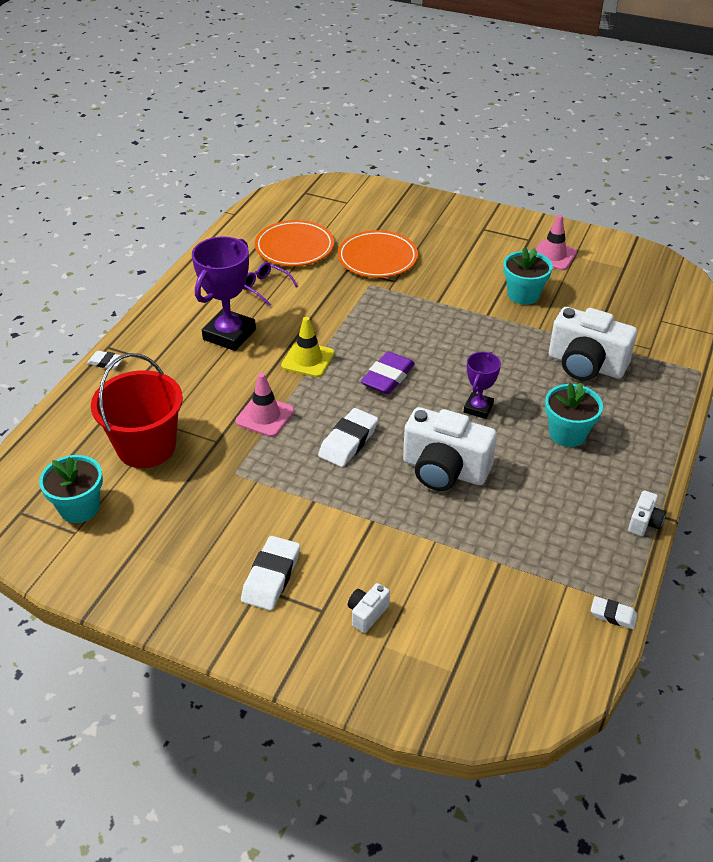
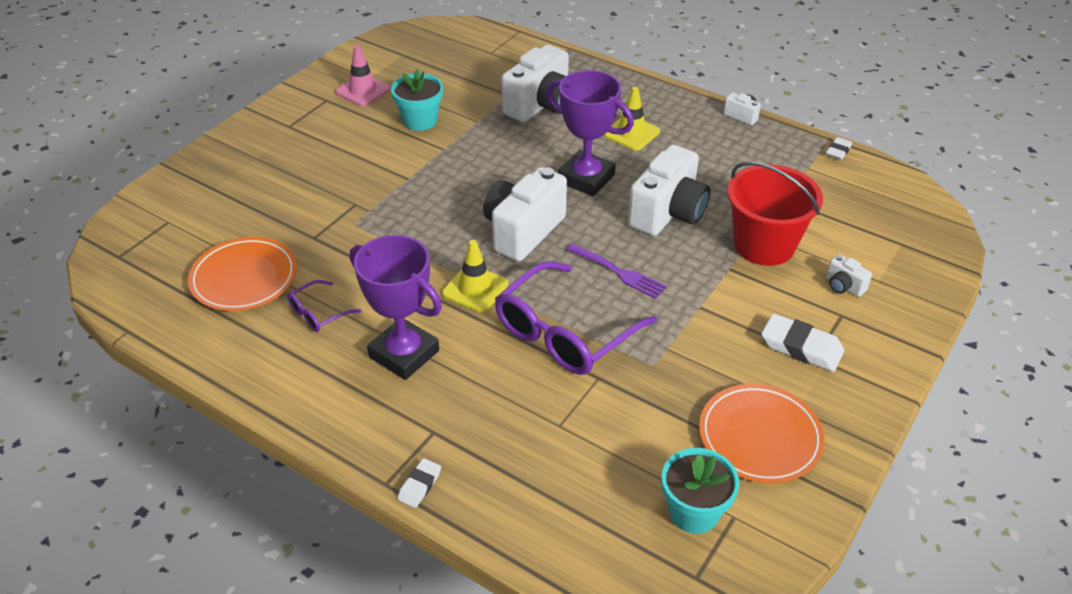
camera: 80 degrees left, 0 degrees up
(146, 447) = (597, 444): red bucket -> red bucket (764, 245)
(265, 416) = (564, 333): pink traffic cone -> purple glasses
(348, 441) = (617, 272): white eraser -> purple fork
(377, 258) = (305, 211): orange plate -> orange plate (759, 437)
(388, 377) = (523, 231): purple eraser -> white camera
(478, 408) = (586, 178): purple trophy -> purple trophy, size x1.76
(567, 434) = (631, 133): turquoise flower pot -> yellow traffic cone

